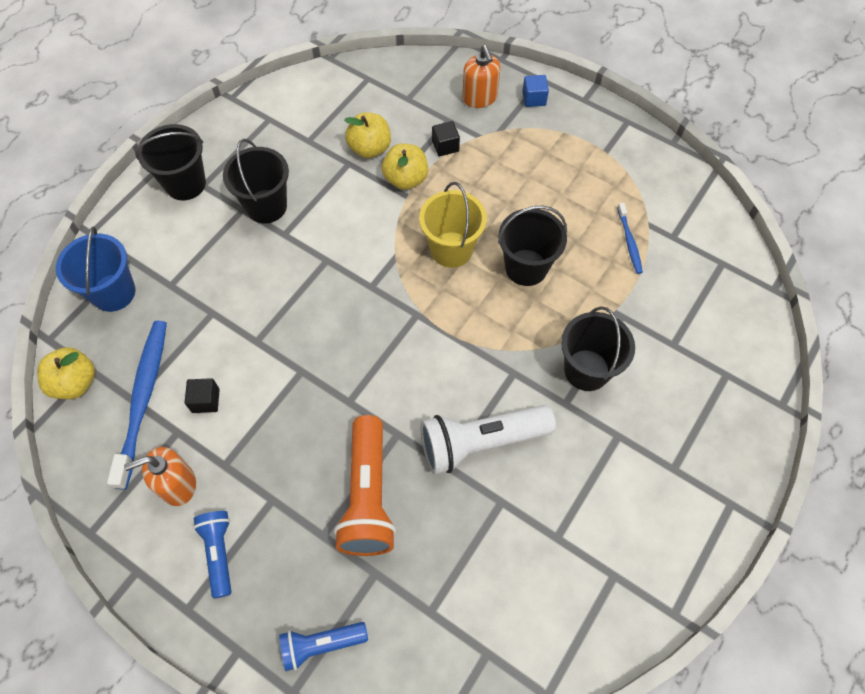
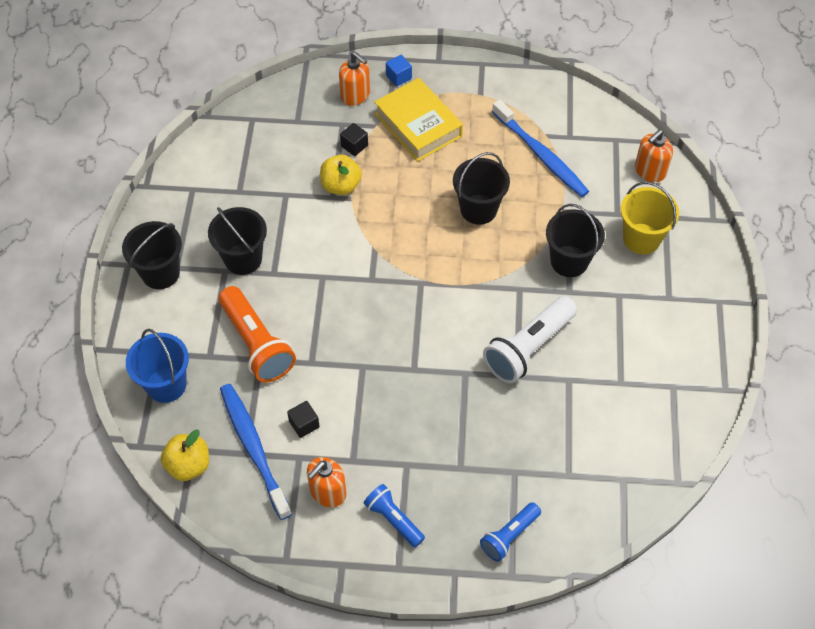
camera: 30 degrees left, 5 degrees down
(368, 496) = (473, 425): orange flashlight -> orange flashlight (256, 344)
(370, 148) = (294, 175): yellow apple -> none
(451, 249) = (414, 222): yellow bucket -> yellow bucket (641, 239)
(521, 154) = (418, 125): none -> yellow book
(629, 242) = (541, 155): blue toothbrush -> blue toothbrush, size x2.01
(740, 315) = (649, 171): none -> orange soap dispenser

